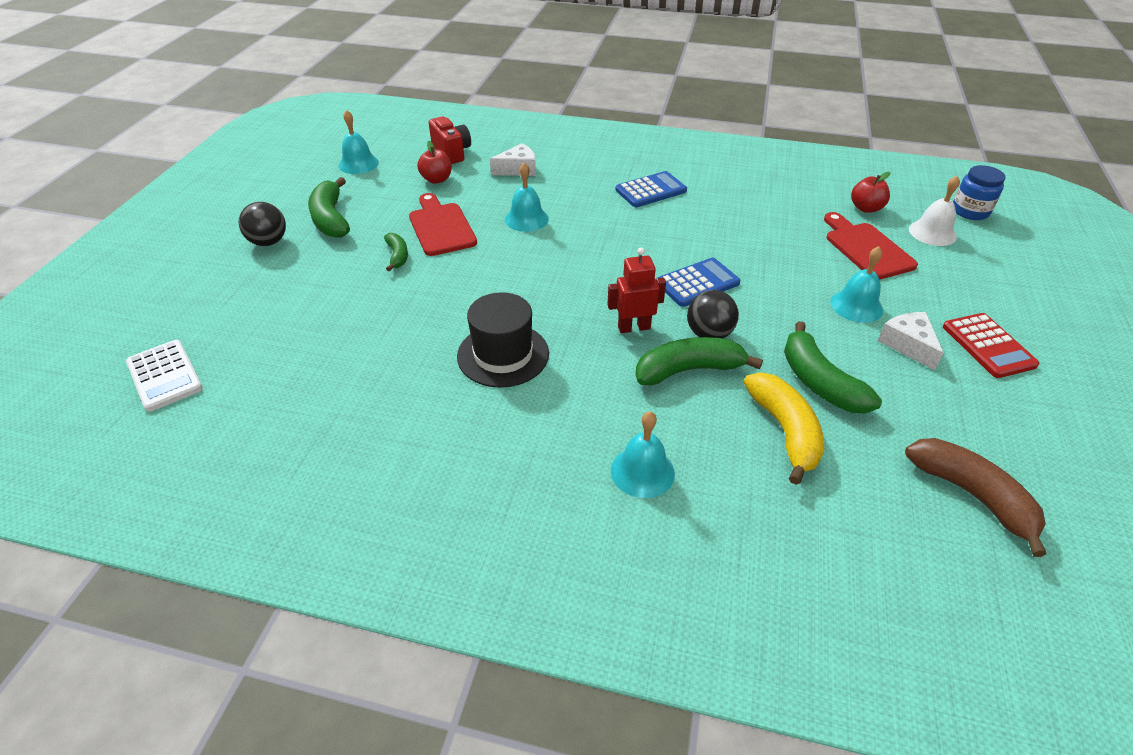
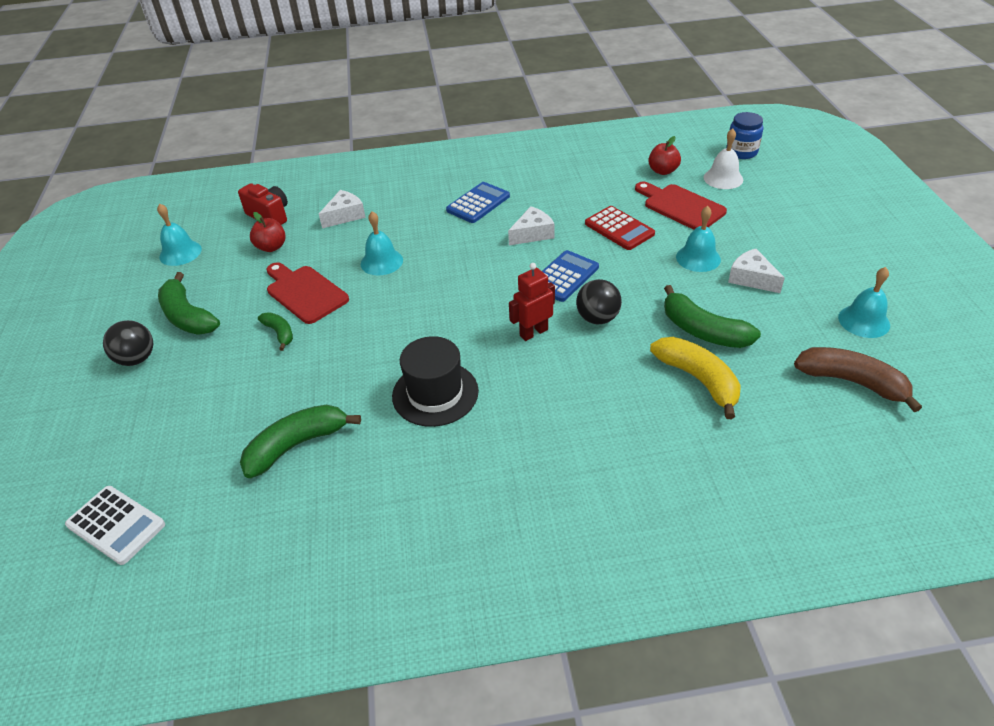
camera: 20 degrees left, 0 degrees up
(642, 471) = (608, 452): turquoise bell -> turquoise bell (864, 321)
(688, 370) = (598, 355): green banana -> green banana (297, 445)
(689, 233) = (532, 234): none -> white cheese
(988, 346) = (807, 261): red calculator -> red calculator (619, 229)

